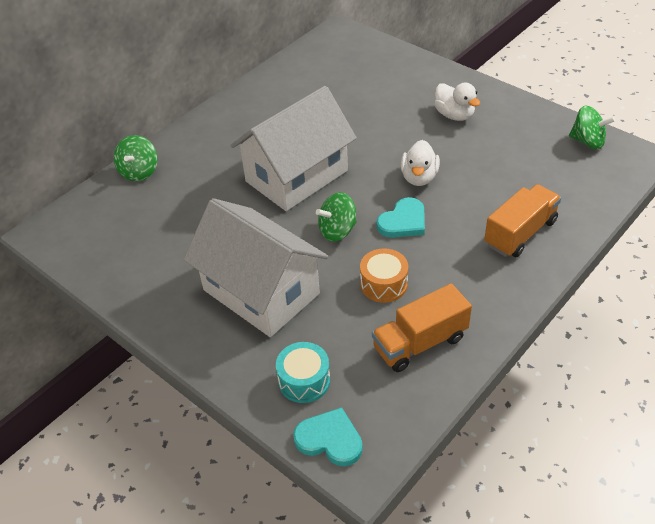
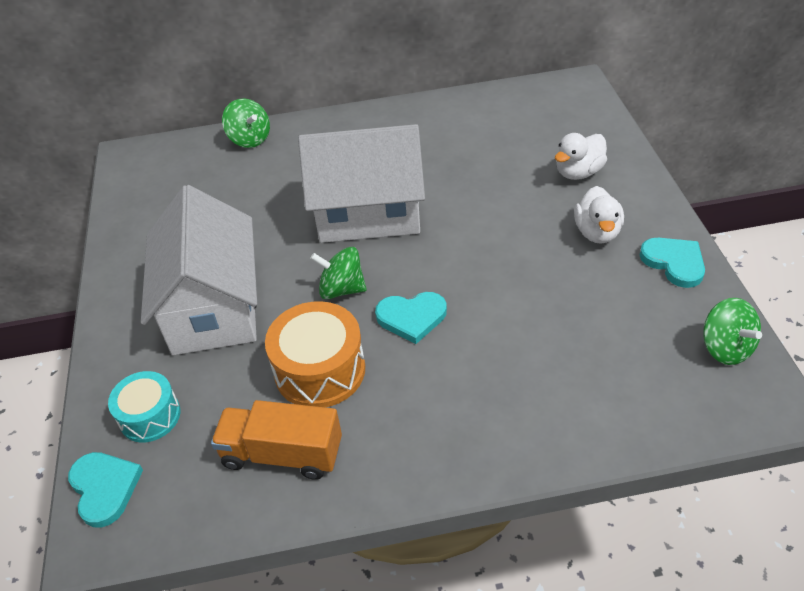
camera: 40 degrees right, 0 degrees up
(139, 172) = (250, 139): green spinning top -> green spinning top turned 90 degrees counterclockwise
(383, 284) = (320, 370): orange drum -> orange drum, size x1.56
(419, 177) = (480, 280): white duck -> white duck (578, 172)
(514, 110) = (674, 262): none -> turquoise heart
(520, 233) = (516, 406): orange truck -> none

